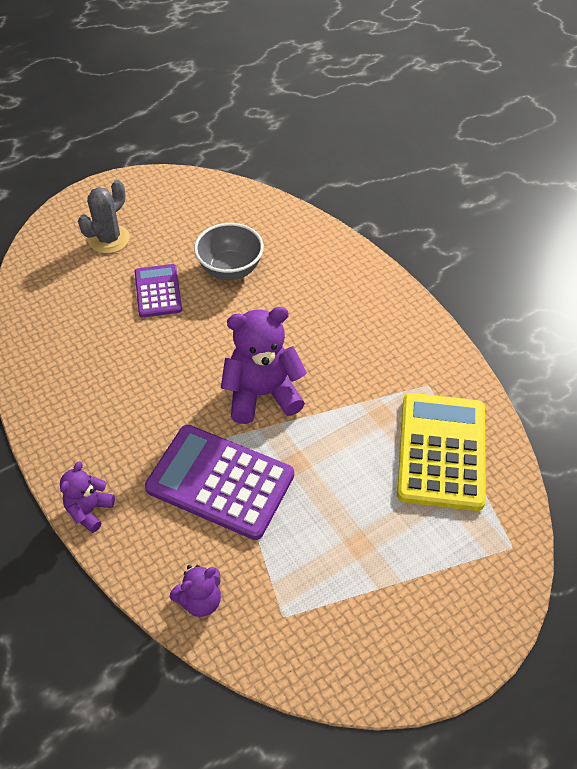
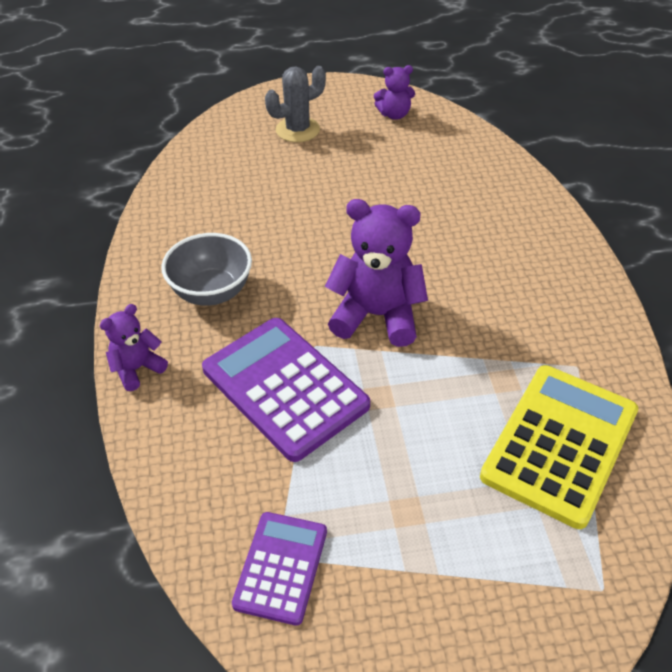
camera: 25 degrees right, 5 degrees down
(158, 291) = (320, 187): purple calculator -> purple calculator (281, 567)
(200, 600) = (197, 502): purple teddy bear -> purple teddy bear (394, 114)
(230, 269) = (405, 187): grey bowl -> grey bowl (212, 292)

